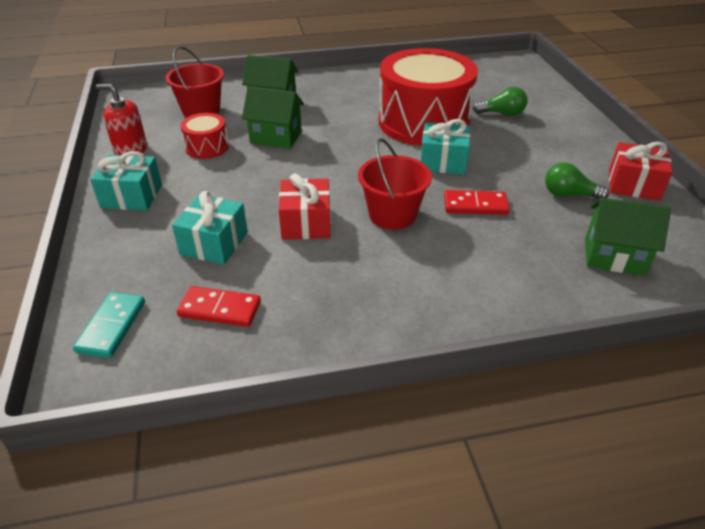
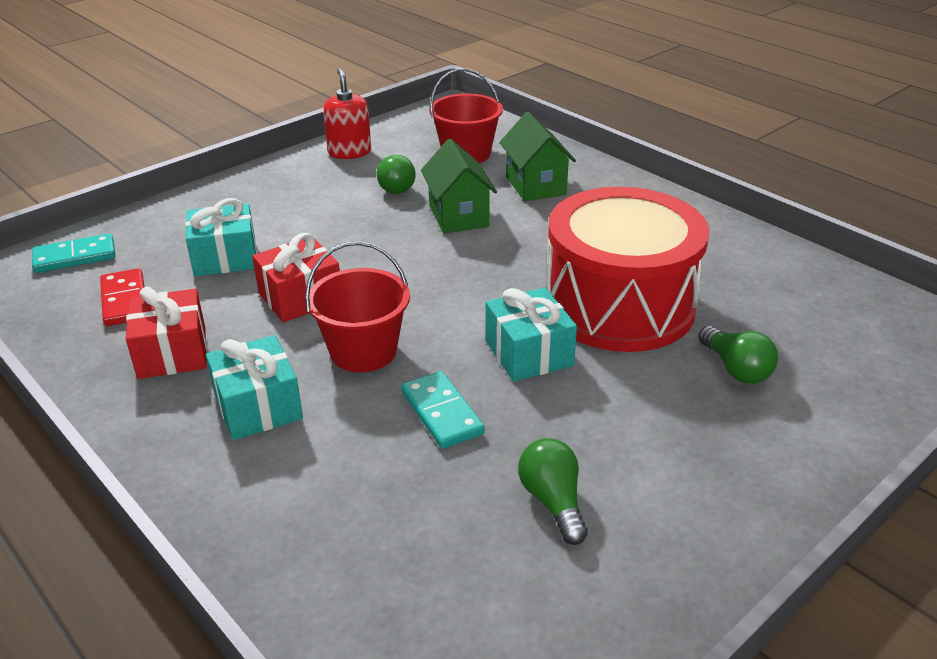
camera: 60 degrees right, 5 degrees down
(132, 196) = (271, 185): turquoise gift -> turquoise gift (258, 406)
(207, 147) = (395, 186): red drum -> green light bulb
(475, 205) = (441, 413): red domino -> turquoise domino
(614, 256) = (415, 590): green house -> none
(633, 185) = (659, 577): red gift -> red gift (172, 352)

